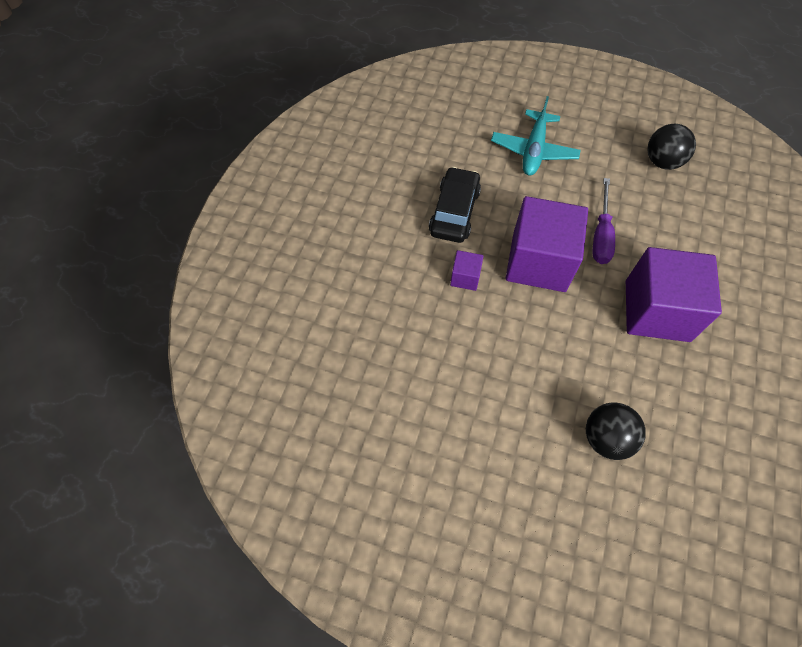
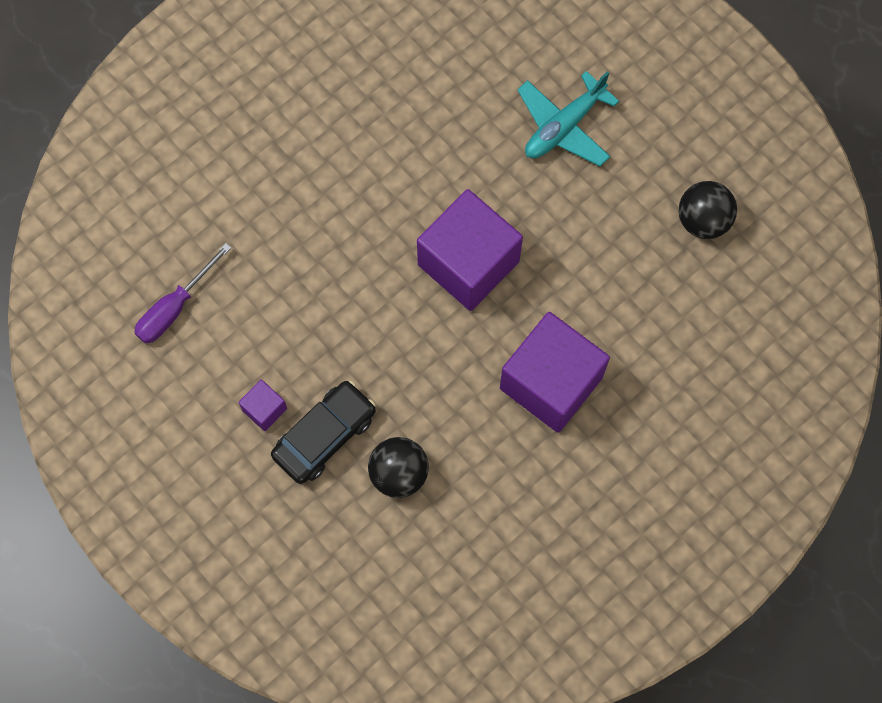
camera: 30 degrees right, 10 degrees up
(454, 212) = (419, 156): black car -> black car (324, 435)
(465, 277) = (378, 238): purple cube -> purple cube (264, 409)
(601, 235) = (559, 269): purple screwdriver -> purple screwdriver (174, 307)

